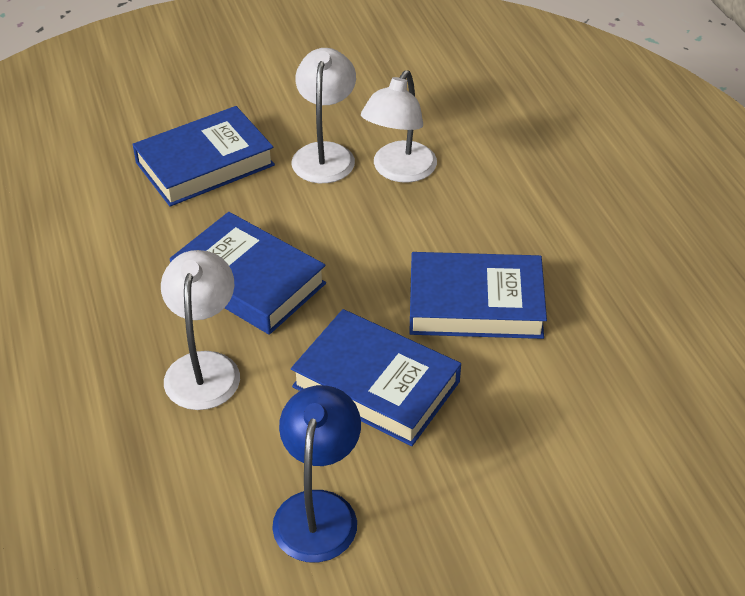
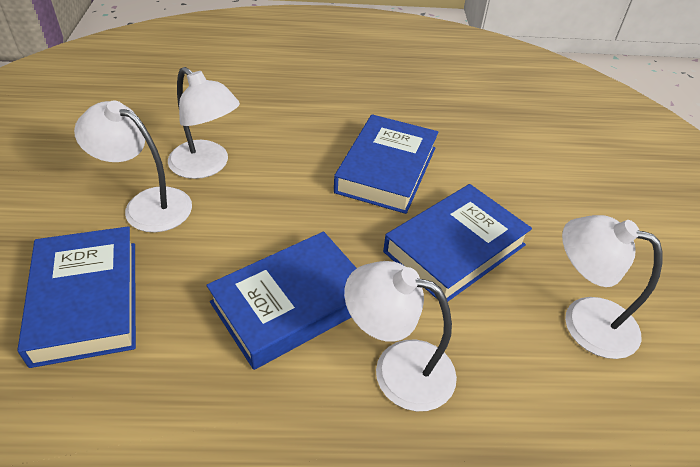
camera: 75 degrees left, 0 degrees up
(318, 510) = (584, 320): blue lamp -> white lamp

